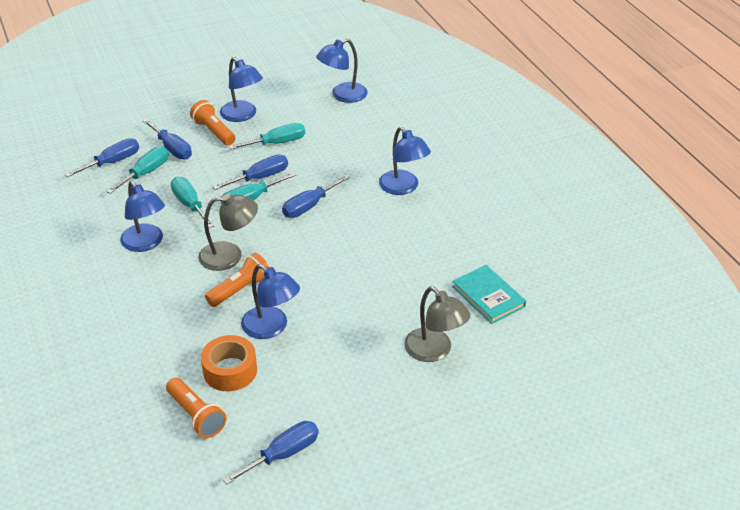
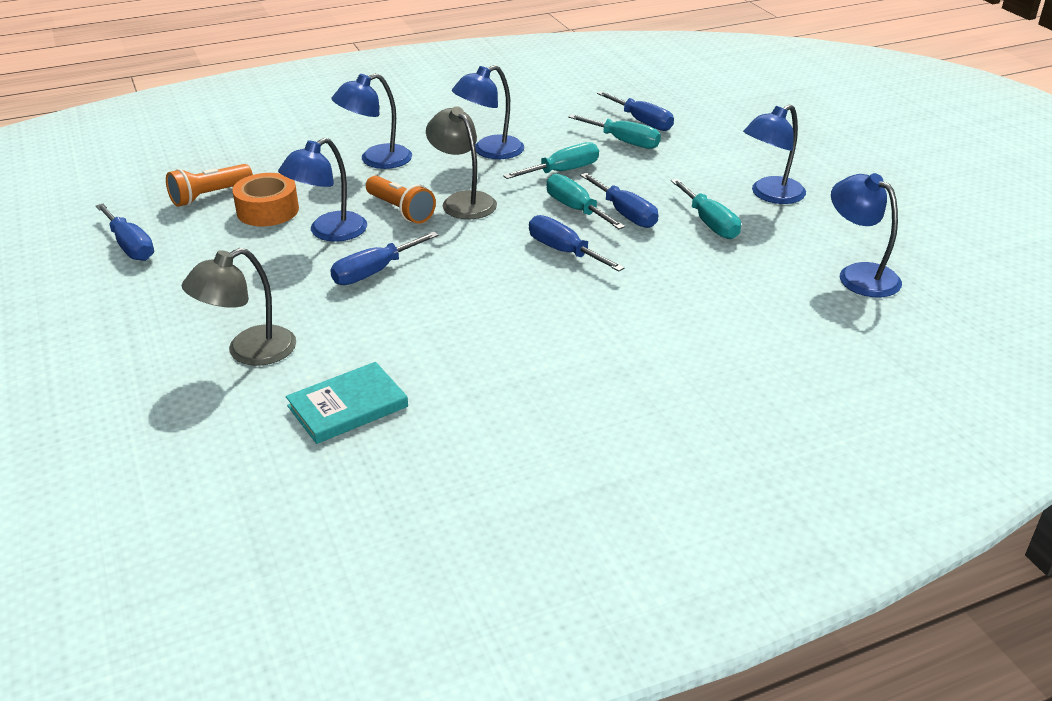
camera: 90 degrees right, 5 degrees down
(172, 149) = (678, 153): blue screwdriver -> blue screwdriver (374, 272)
(214, 132) = (724, 177): orange flashlight -> none
(230, 256) = (463, 201): grey lamp -> grey lamp turned 150 degrees clockwise
(403, 188) = (615, 331): blue lamp -> blue lamp (376, 160)

